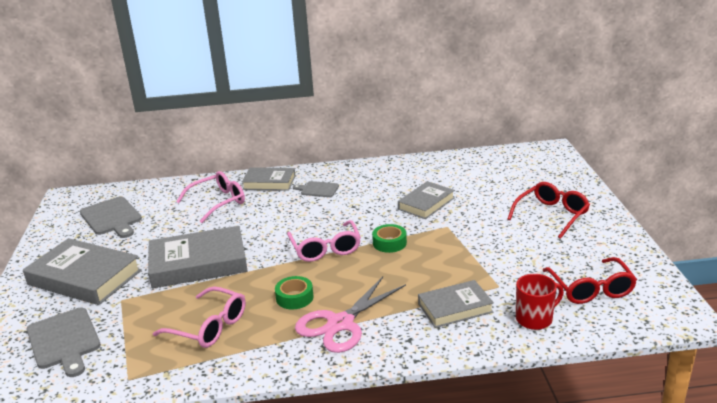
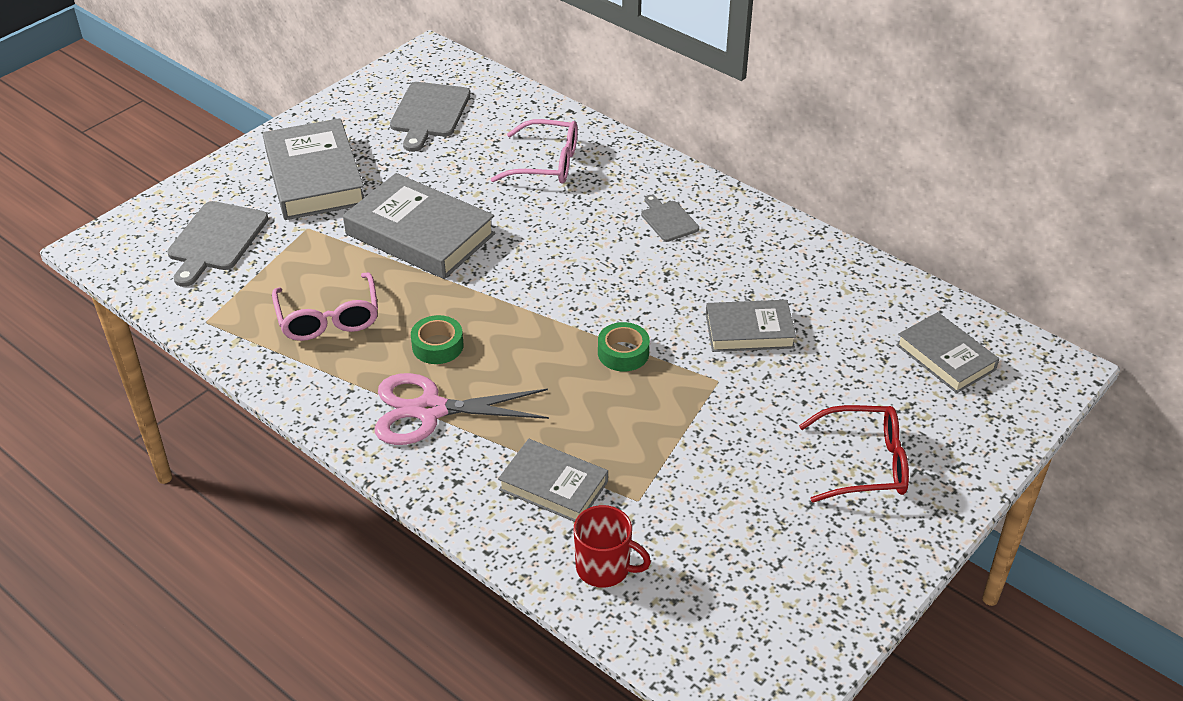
camera: 45 degrees right, 15 degrees up
(269, 182) = (634, 171): grey book -> grey book (945, 357)
(325, 249) = (552, 309): pink glasses -> none
(591, 289) = (725, 590): red glasses -> none

